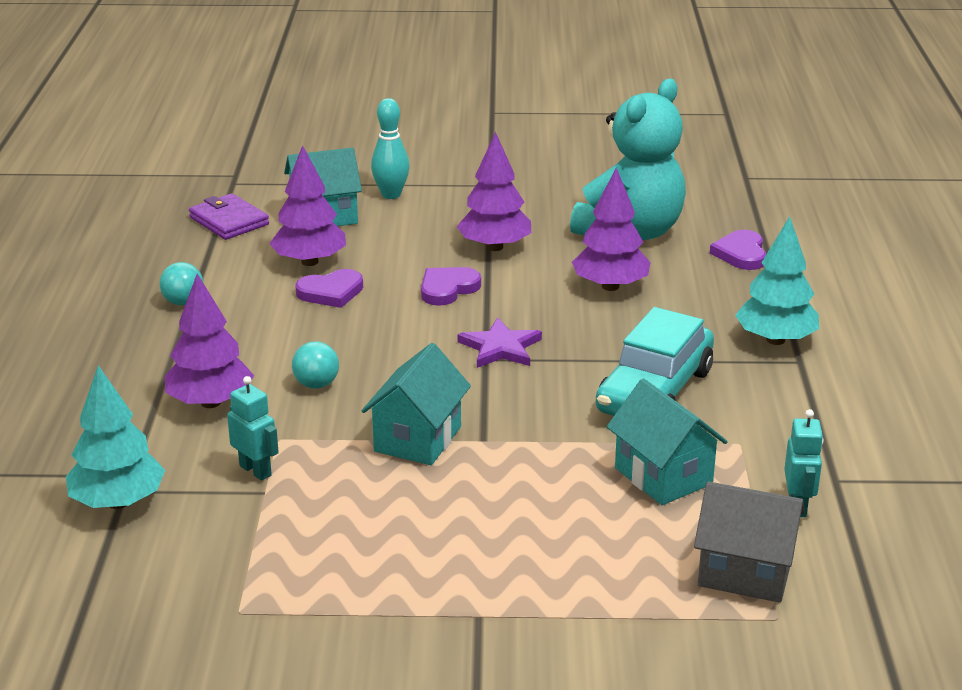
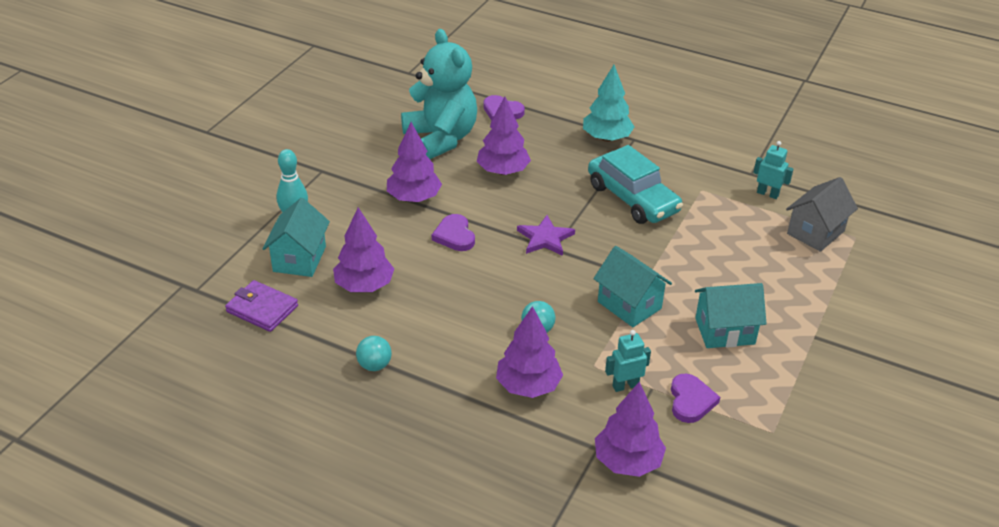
camera: 65 degrees left, 10 degrees up
(118, 502) = (627, 461): turquoise tree -> purple tree
(229, 221) = (262, 309): purple wallet -> purple wallet turned 45 degrees clockwise
(331, 292) = (418, 288): purple heart -> purple heart (691, 401)
(663, 476) = (718, 226): turquoise house -> turquoise house (725, 331)

